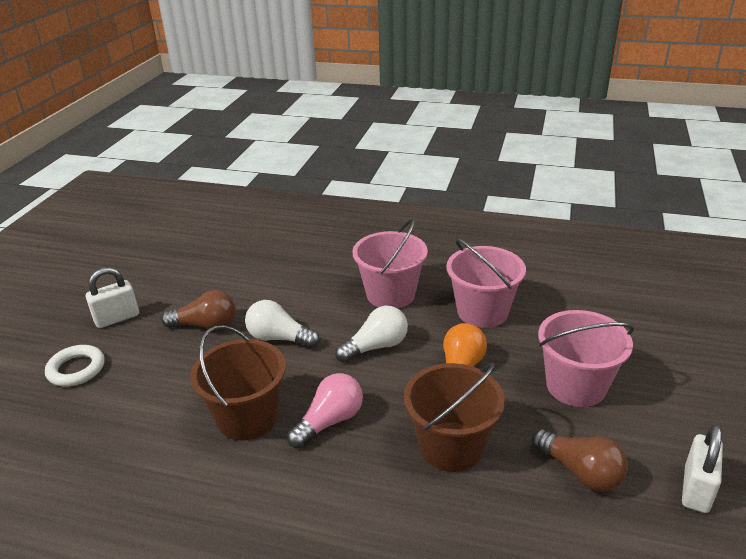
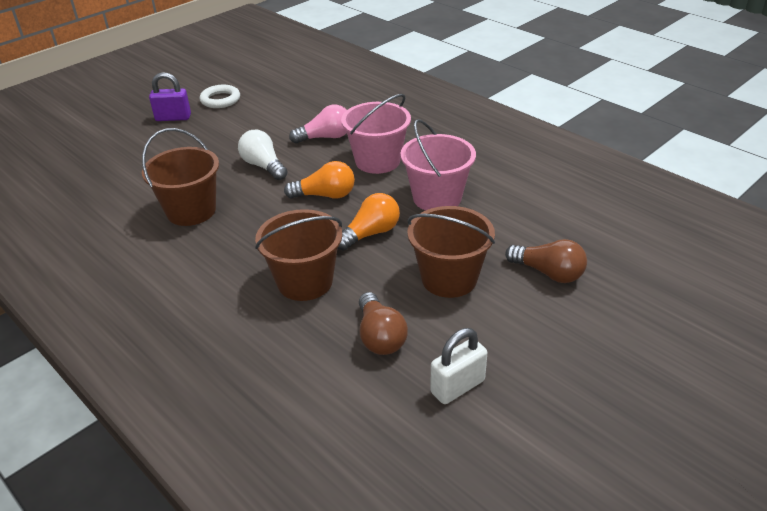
camera: 30 degrees right, 5 degrees up
(76, 369) = (120, 143): white ring -> white ring (220, 100)
(117, 318) = (173, 118): white padlock -> purple padlock
(205, 325) = (224, 141): brown light bulb -> brown light bulb (548, 273)
(330, 421) = (240, 233): pink light bulb -> pink light bulb (325, 137)
(376, 347) = (325, 195): white light bulb -> orange light bulb
(575, 386) = (449, 278): pink bucket -> brown bucket

